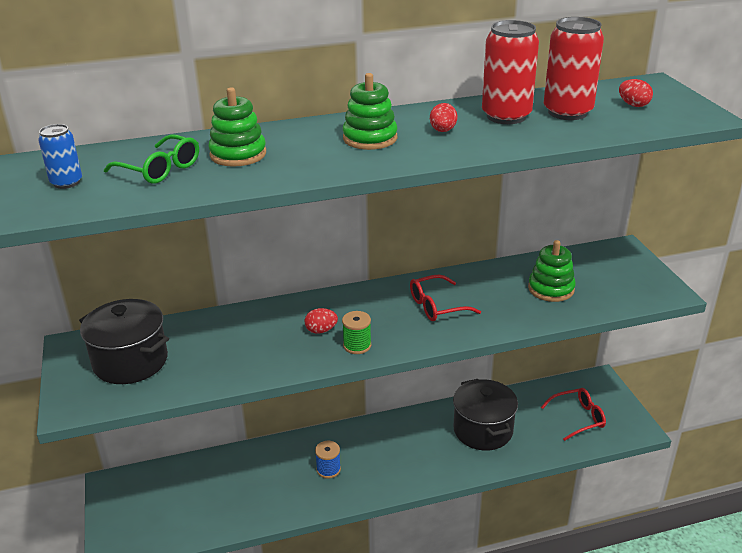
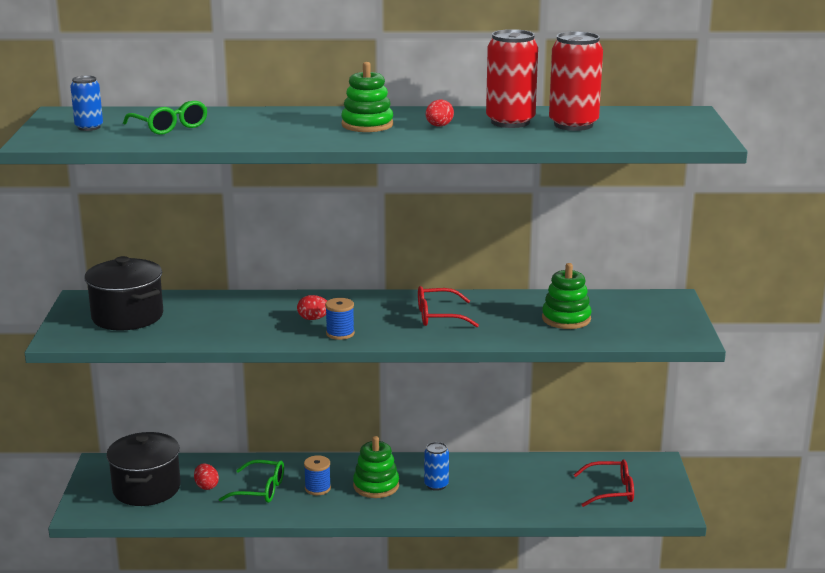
camera: 15 degrees right, 10 degrees down
(238, 154) = (242, 124): green stacking toy -> green stacking toy (376, 486)
(276, 483) = (260, 490): none -> green glasses
(357, 345) = (340, 333): green spool -> blue spool
(431, 443) = (436, 485): none -> blue can
(483, 430) = (498, 484): black pot -> black pot (146, 489)
(633, 105) = (646, 126): red egg -> red egg (206, 486)

